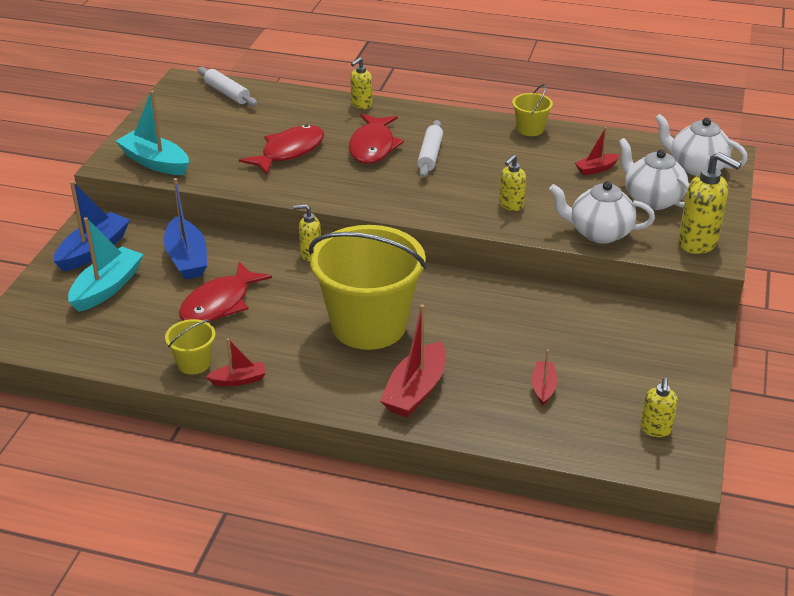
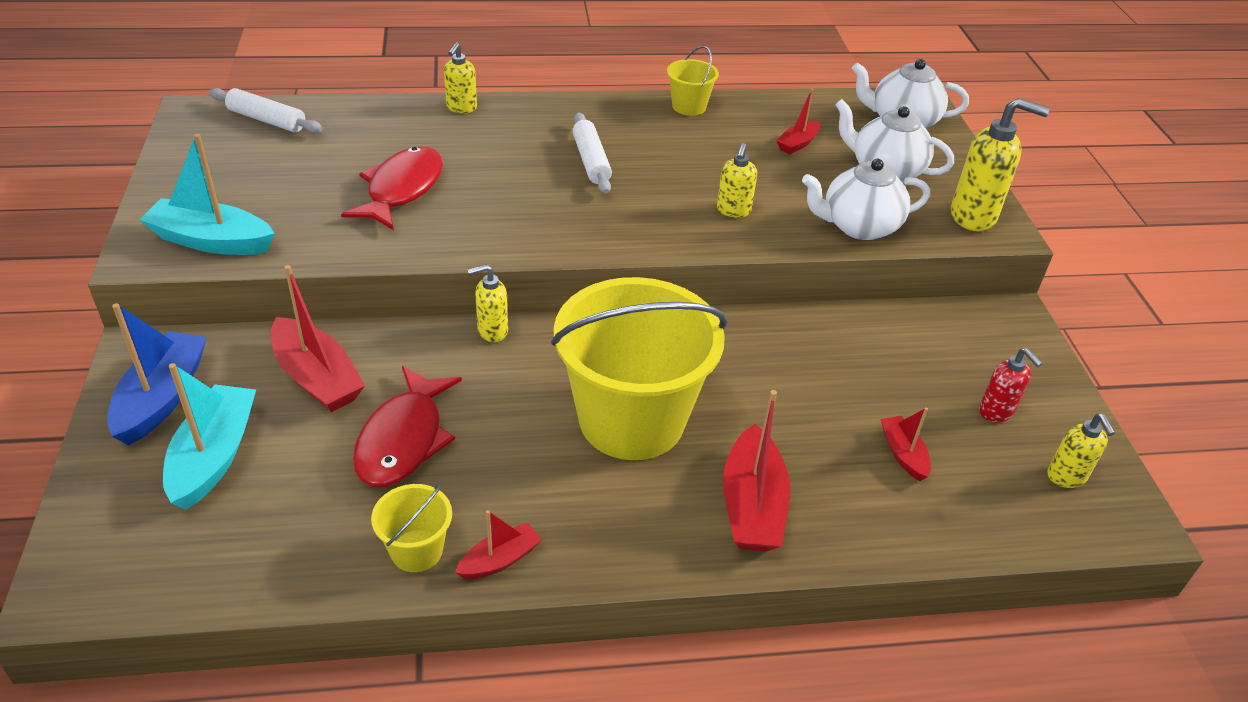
camera: 25 degrees left, 5 degrees up
(187, 258) = (317, 378): blue boat -> red boat
(373, 147) = (511, 162): red fish -> none
(635, 379) = (996, 412): none -> red soap dispenser

